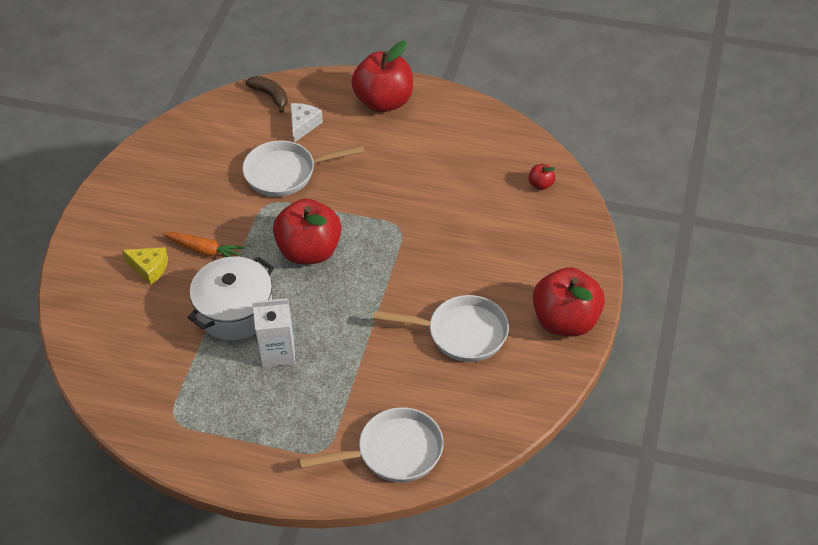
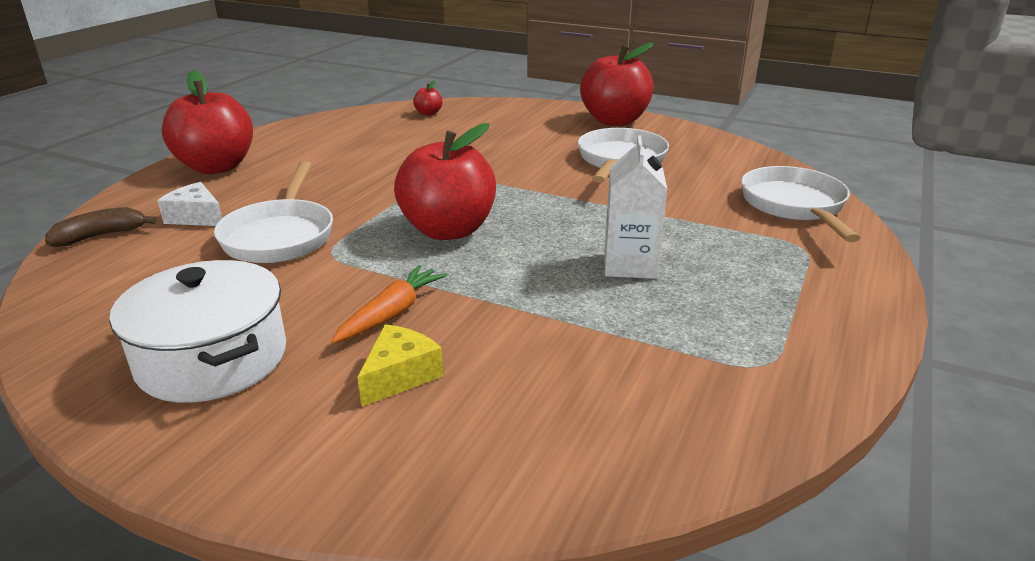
camera: 80 degrees left, 20 degrees down
(235, 311) = (539, 293): white pot -> white pot (212, 358)

